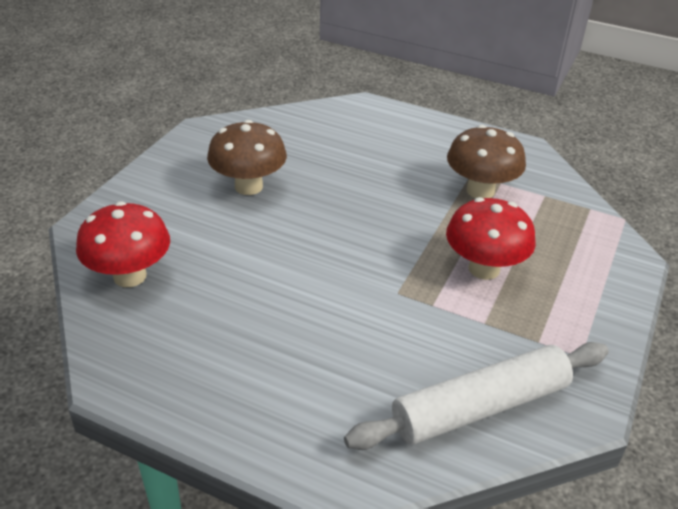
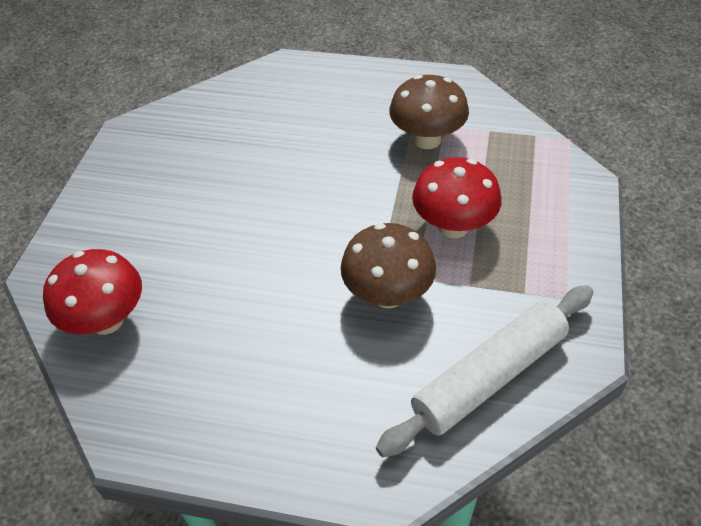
camera: 10 degrees left, 10 degrees up
(248, 186) = (196, 187): brown mushroom -> brown mushroom (388, 294)

